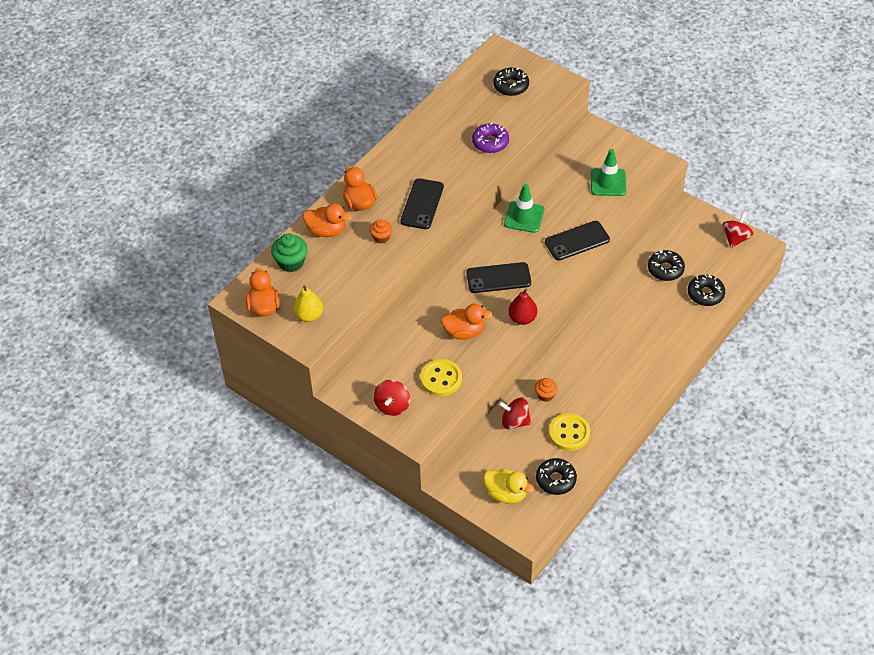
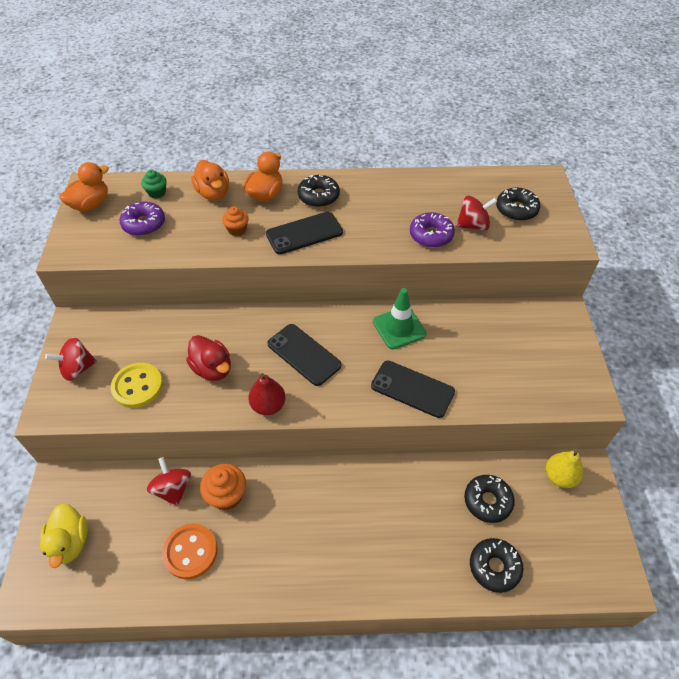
camera: 50 degrees right, 0 degrees up
(291, 262) = (157, 193): green cupcake -> green cupcake, size x0.64
(309, 315) = (100, 236): yellow pear -> yellow pear (559, 477)
(320, 285) = (144, 224): none -> purple donut
(464, 332) = (212, 369): orange duck -> red duck
(545, 395) = (226, 495): orange cupcake -> orange cupcake, size x1.57
(556, 480) = (117, 580): black donut -> black donut (318, 196)
(569, 433) = (190, 552): yellow button -> orange button
(608, 182) = (515, 367): green traffic cone -> none
(736, 238) = (602, 546): red spinning top -> red spinning top (473, 225)

